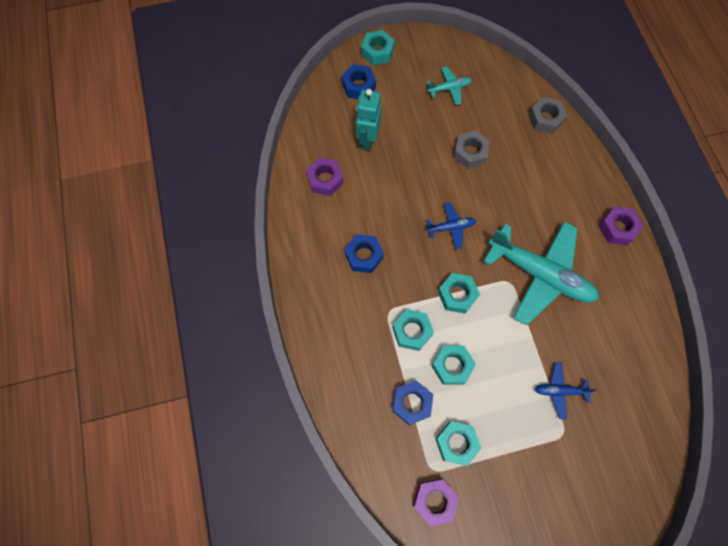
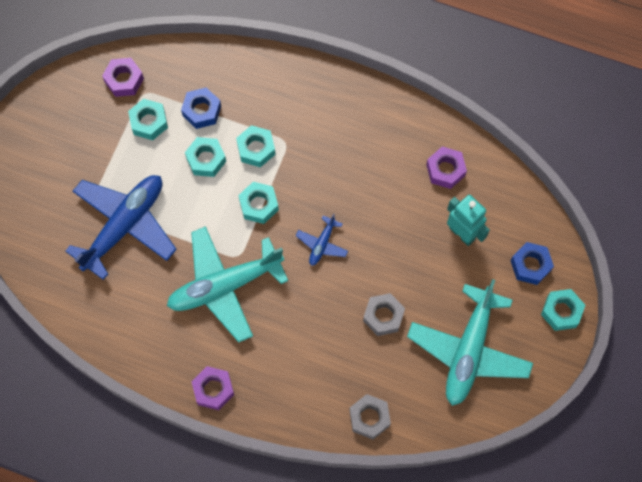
camera: 125 degrees right, 0 degrees up
(364, 256) = (348, 155): blue nut -> none
(449, 88) = (468, 350): turquoise plane -> turquoise plane, size x2.24
(559, 390) = (124, 226): blue plane -> blue plane, size x2.24

